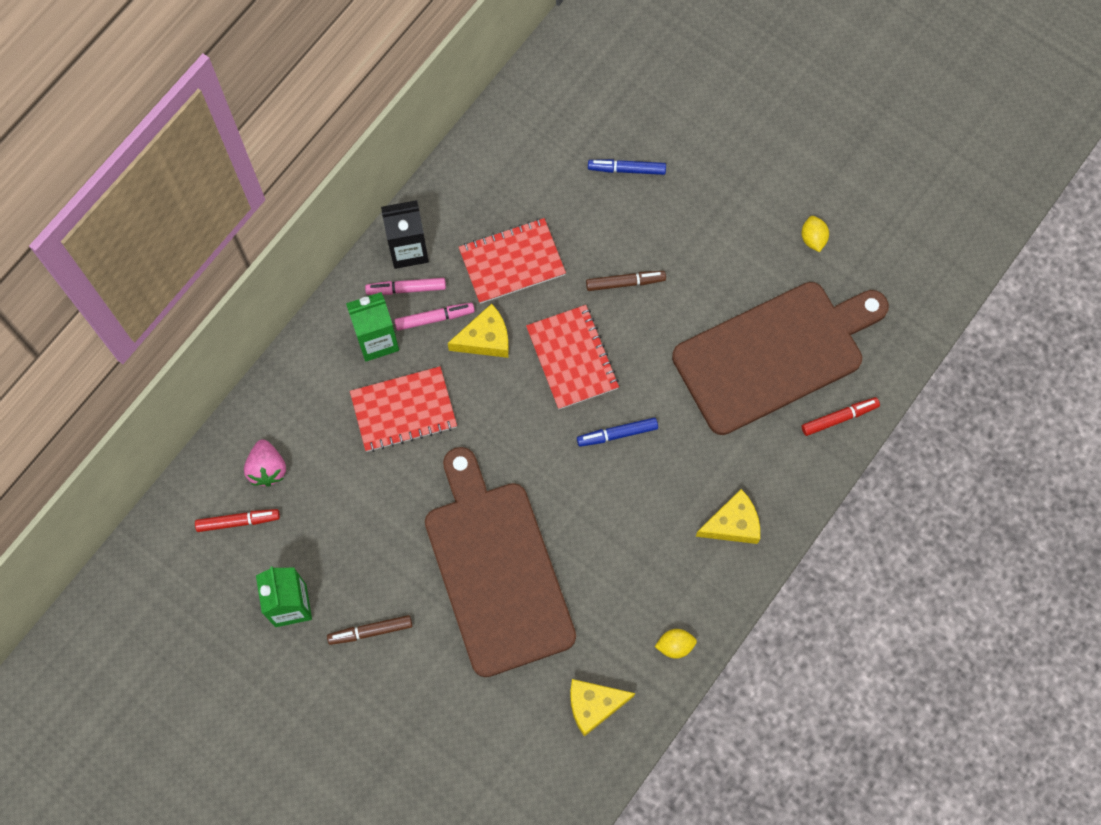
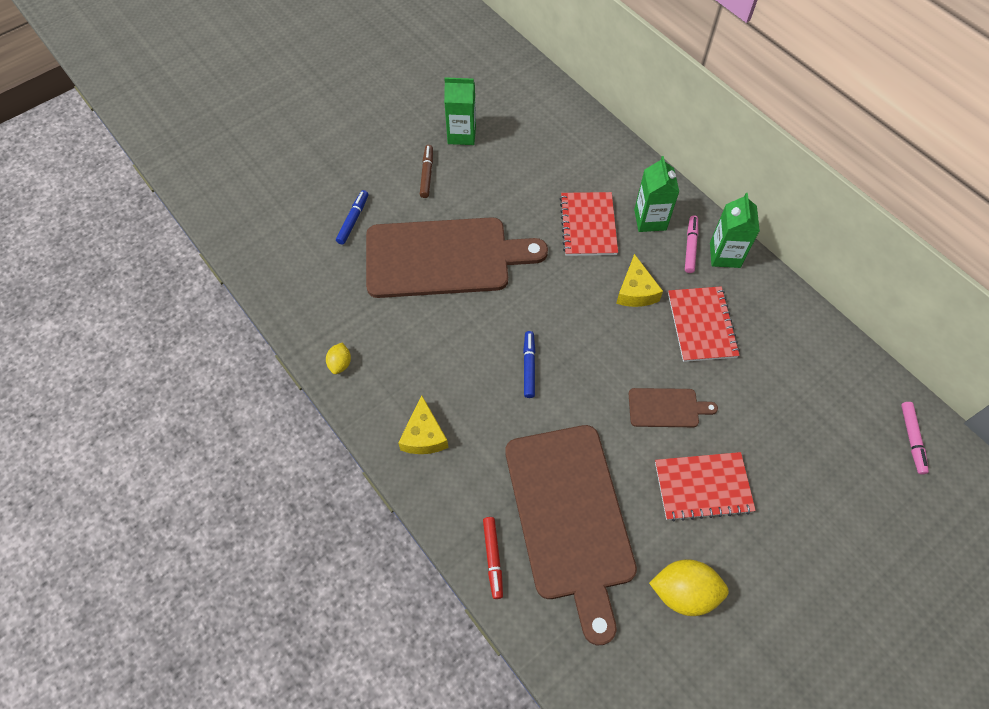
camera: 105 degrees right, 10 degrees down
(238, 521) = (530, 117): red marker -> none
(267, 469) = (564, 138): pink strawberry -> none
(408, 250) = (725, 255): black carton -> green carton
(434, 318) = (661, 260): pink marker -> pink marker (911, 439)
(572, 358) = (605, 349): red notebook -> red notebook (703, 487)
(594, 705) = (318, 297): yellow cheese -> none
(625, 283) = (666, 408): brown marker -> brown cutting board
(626, 169) = (781, 438): blue marker -> blue marker (353, 220)
(813, 238) = (683, 592): yellow lemon -> yellow lemon, size x1.89

